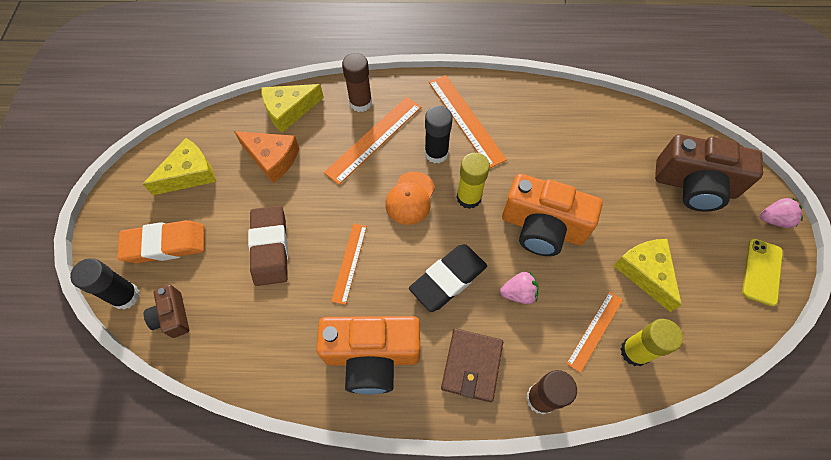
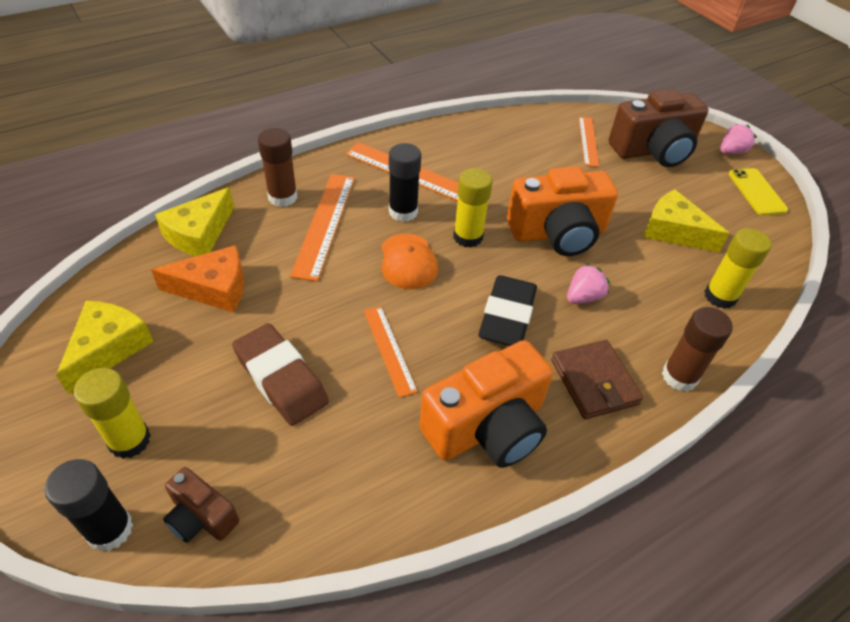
camera: 35 degrees left, 15 degrees down
(165, 244) = (129, 440): orange eraser -> yellow glue stick
(595, 331) = (675, 296): orange ruler -> orange ruler (588, 141)

